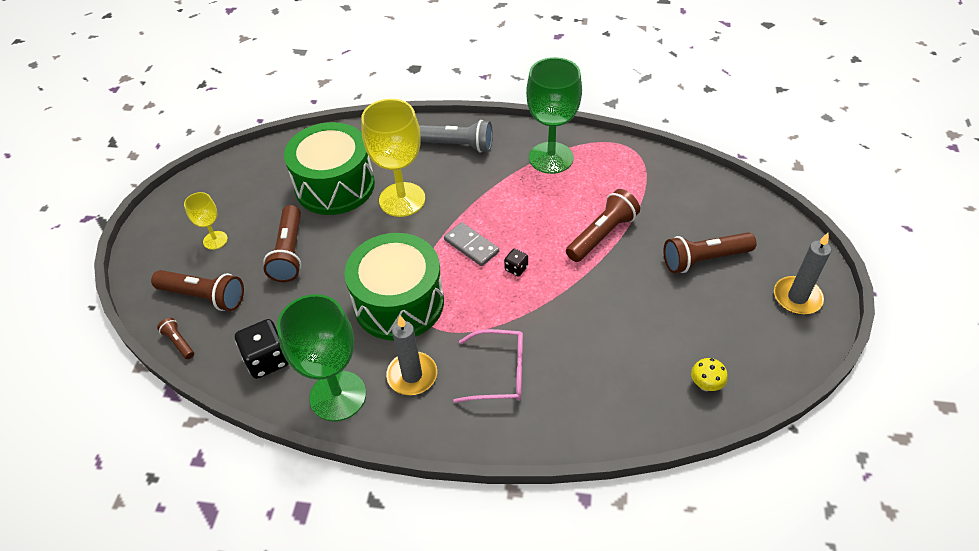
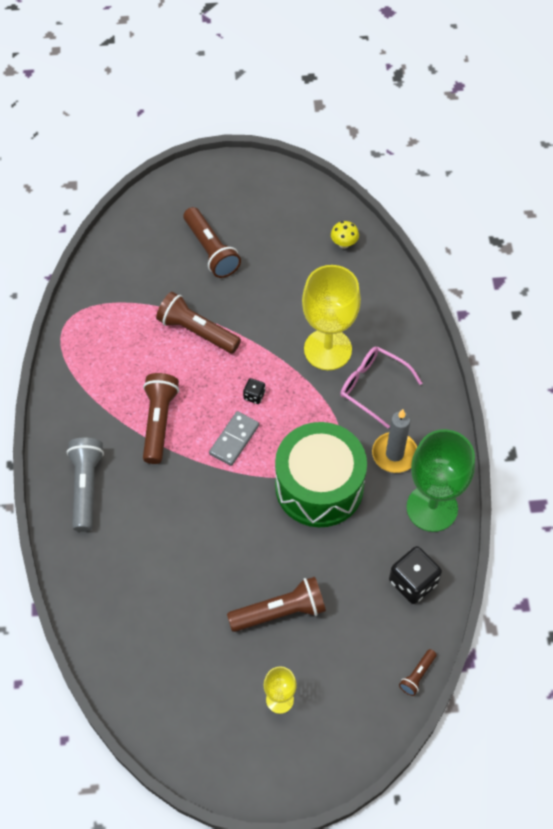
camera: 105 degrees left, 10 degrees up
(204, 296) = (357, 676): brown flashlight -> brown flashlight (159, 422)
(335, 186) = (172, 599): green drum -> none
(402, 199) = (182, 521): yellow goblet -> yellow goblet (327, 349)
(500, 373) = (373, 387): pink glasses -> pink glasses turned 45 degrees counterclockwise
(551, 158) = (94, 390): green goblet -> none
(797, 297) = (240, 186): grey candle -> none

